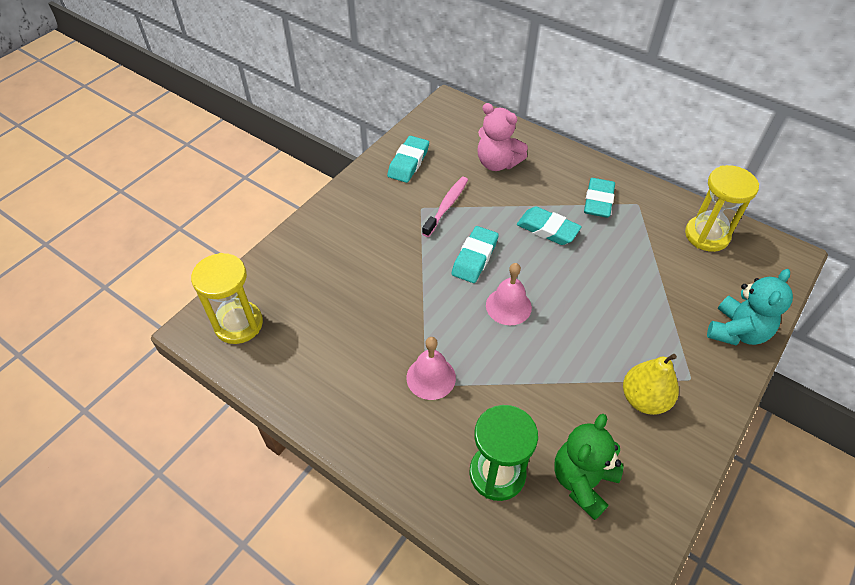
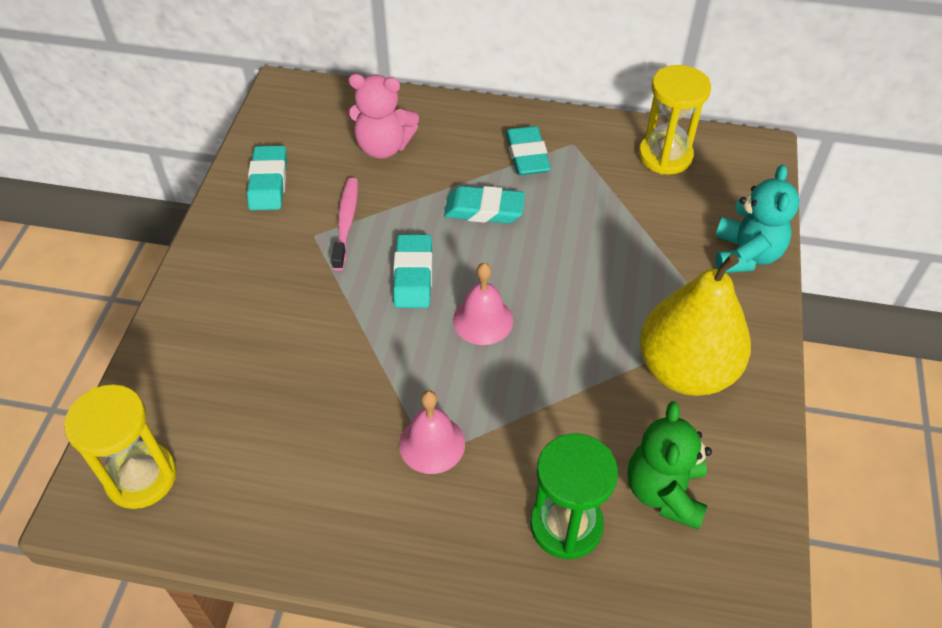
camera: 25 degrees left, 0 degrees up
(644, 399) = (685, 370): yellow pear -> yellow pear, size x1.62

